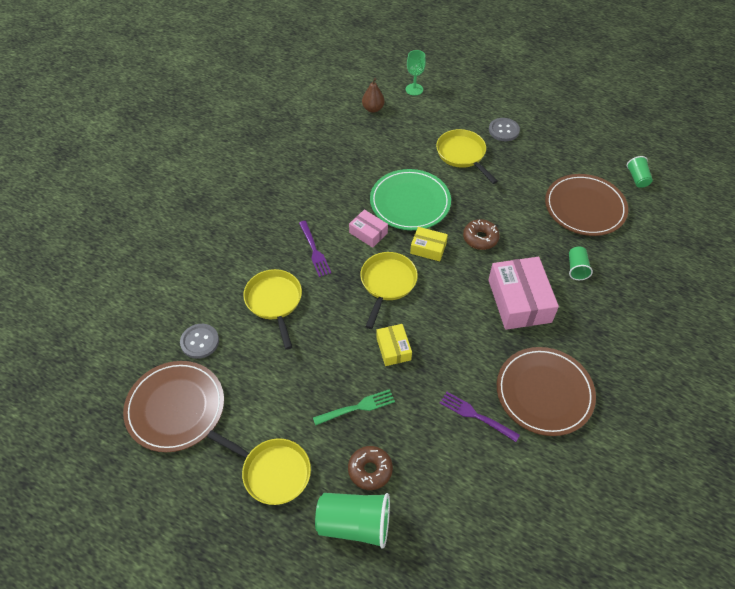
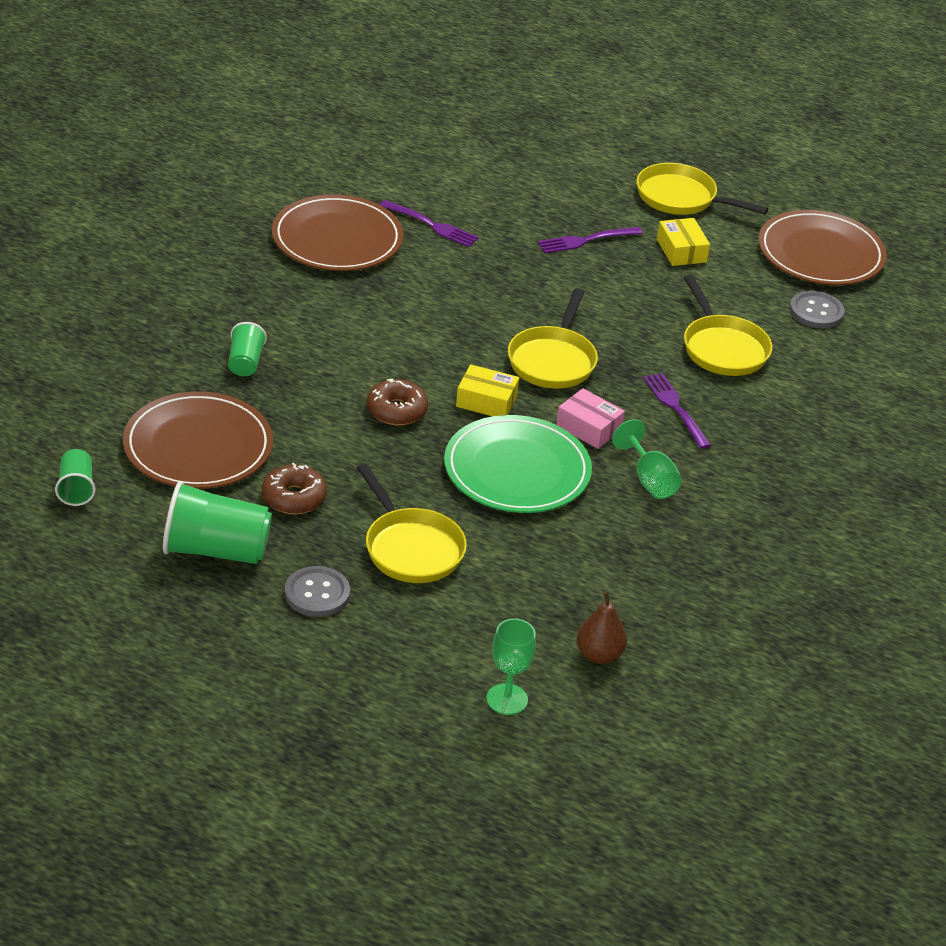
camera: 175 degrees right, 15 degrees down
(337, 200) = (649, 480): none -> green goblet
(354, 524) = (579, 158): green cup -> green cup (216, 550)
(357, 407) = (586, 240): green fork -> purple fork
(370, 470) = (565, 192): brown donut -> brown donut (294, 498)
(393, 348) = (540, 290): yellow box -> yellow box (681, 251)
(519, 301) = (349, 329): pink box -> none

